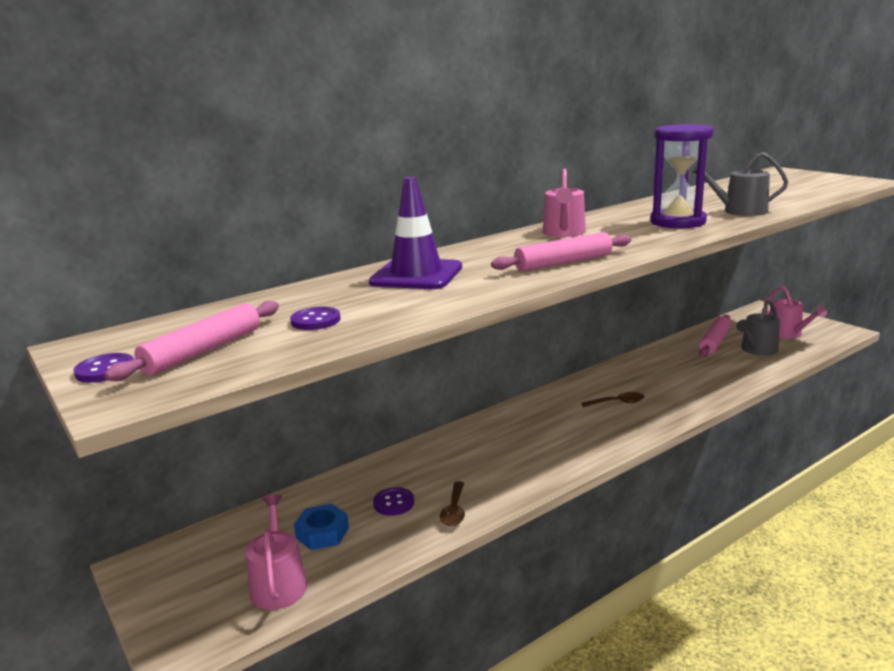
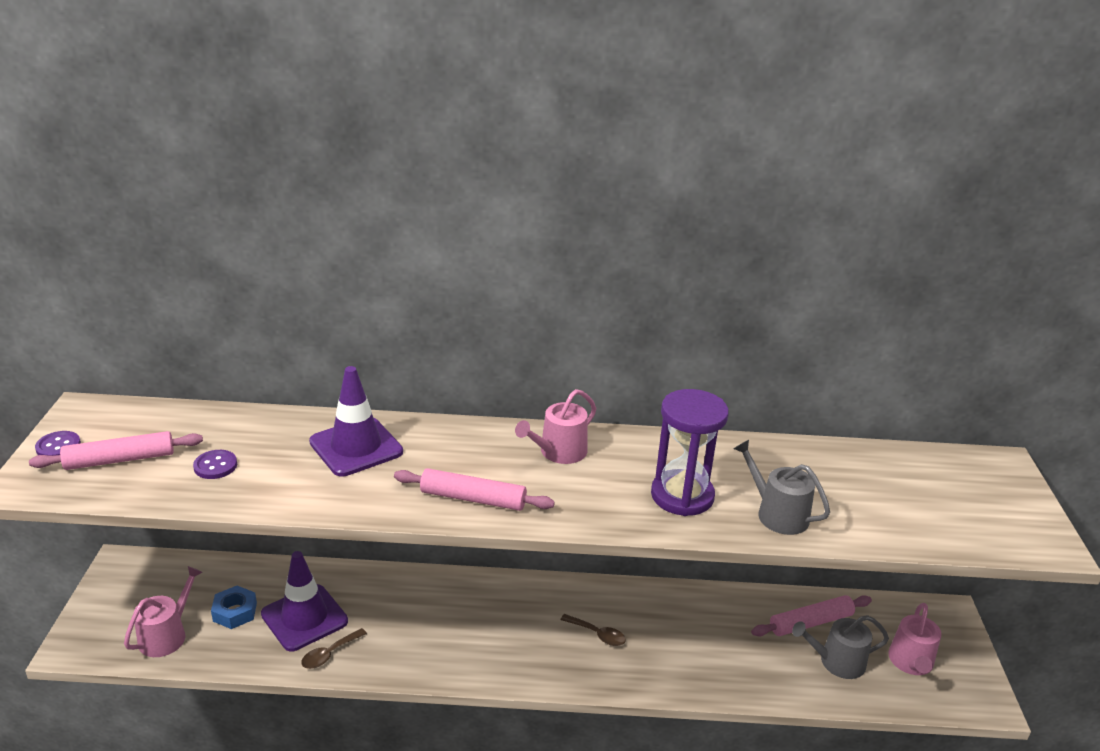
camera: 35 degrees right, 10 degrees up
(394, 503) = (304, 618): purple button -> purple traffic cone

